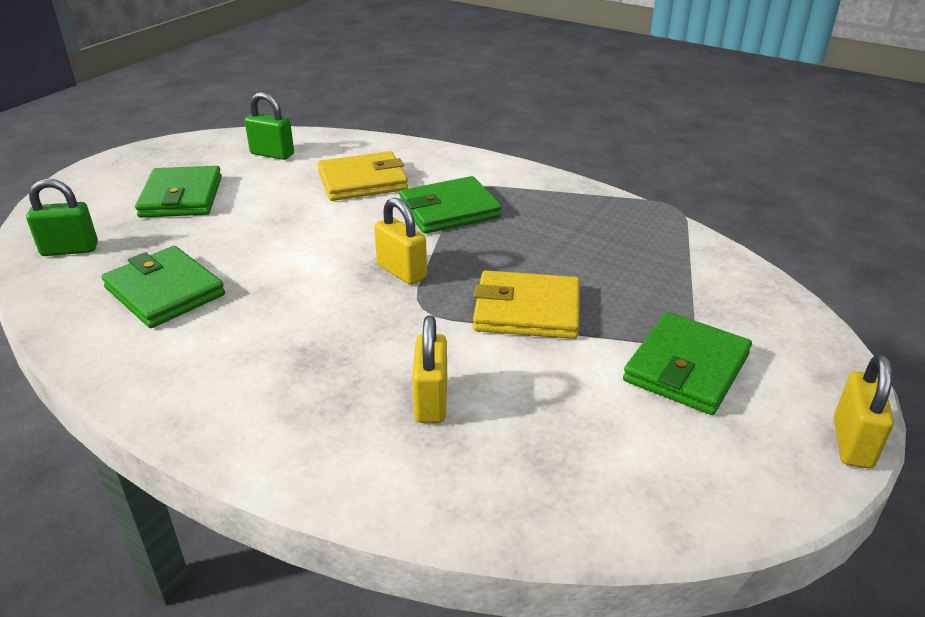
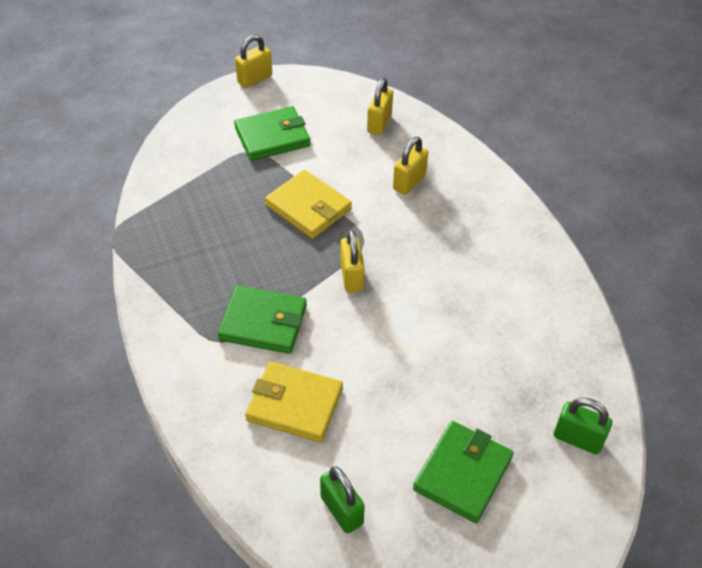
camera: 145 degrees left, 15 degrees up
(164, 291) = (517, 343): green wallet -> none
(571, 473) = (379, 124): none -> yellow padlock

